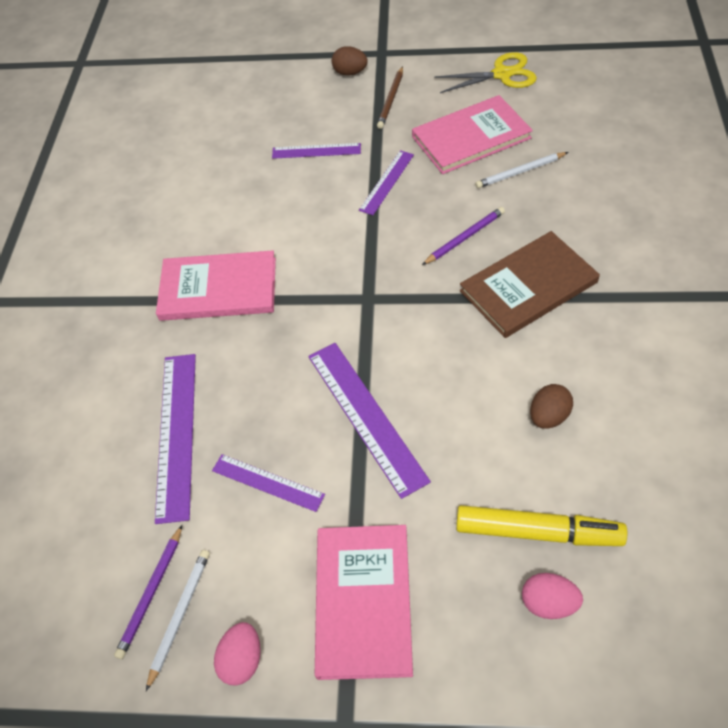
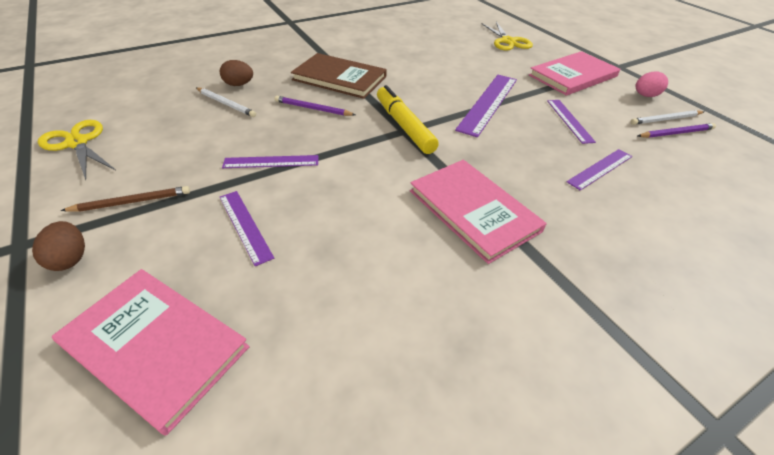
camera: 130 degrees left, 10 degrees down
(177, 434) = (600, 169): purple ruler -> purple ruler, size x0.60
(471, 138) = (188, 135): pink book -> pink book (155, 346)
(537, 532) = (483, 48): yellow marker -> yellow marker (404, 126)
(548, 416) = (422, 57): brown egg -> brown egg (239, 85)
(548, 603) = (508, 41): pink egg -> yellow scissors

